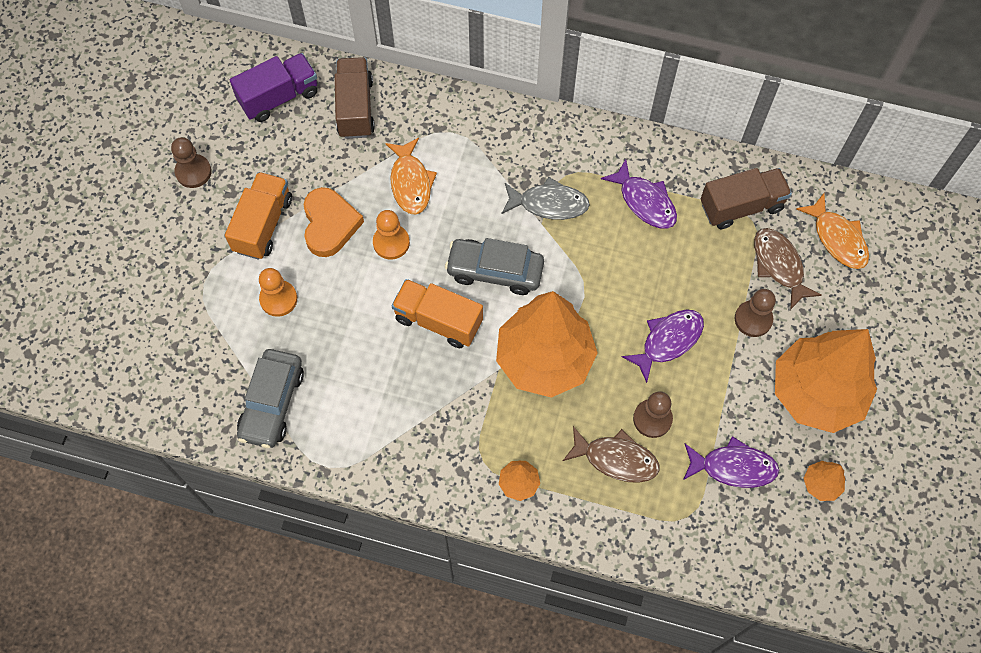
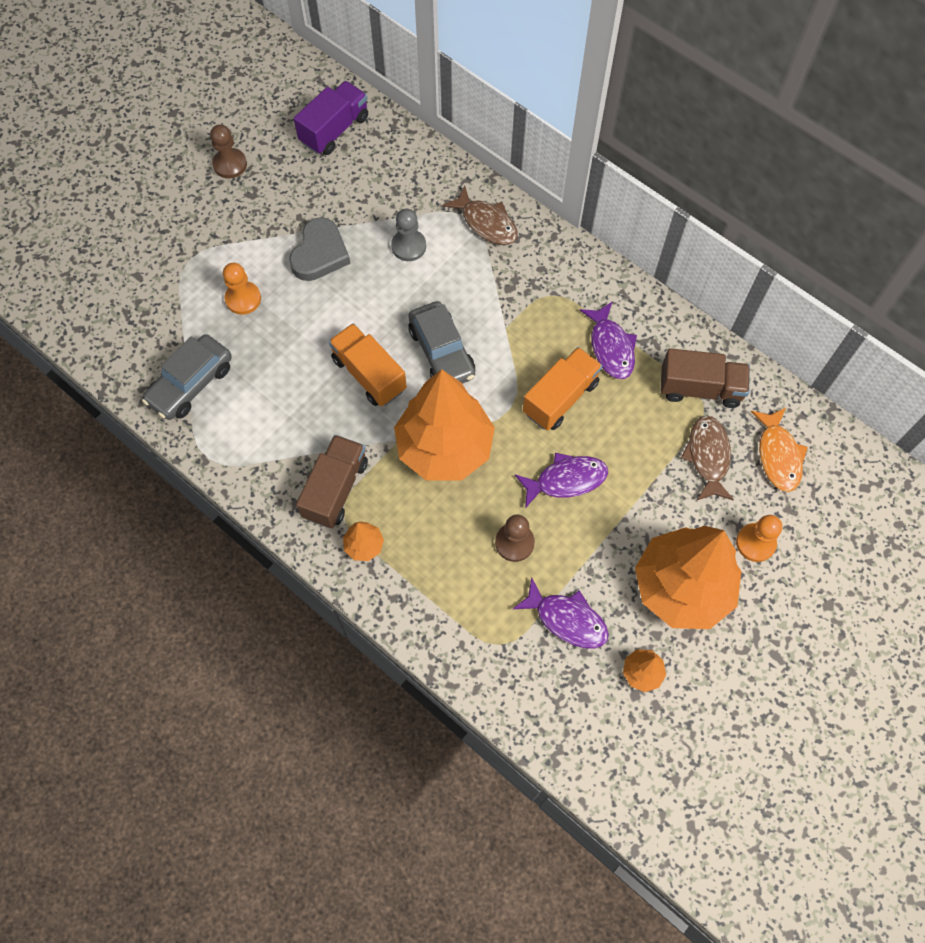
camera: 25 degrees right, 0 degrees up
(263, 225) = (264, 231): orange truck -> orange truck (560, 398)
(279, 97) = (334, 130): purple truck -> purple truck turned 45 degrees counterclockwise
(329, 224) = (320, 254): orange heart -> grey heart
(355, 108) = (395, 164): brown truck -> brown truck (335, 489)
(391, 242) = (364, 291): orange pawn -> orange pawn (755, 543)
(411, 182) = (408, 246): orange fish -> grey pawn
(495, 271) = (441, 352): grey car -> grey car turned 150 degrees counterclockwise
(549, 204) = (521, 313): grey fish -> none
(616, 459) = (462, 563): brown fish -> brown fish (486, 223)
(753, 319) = (657, 494): brown pawn -> none

